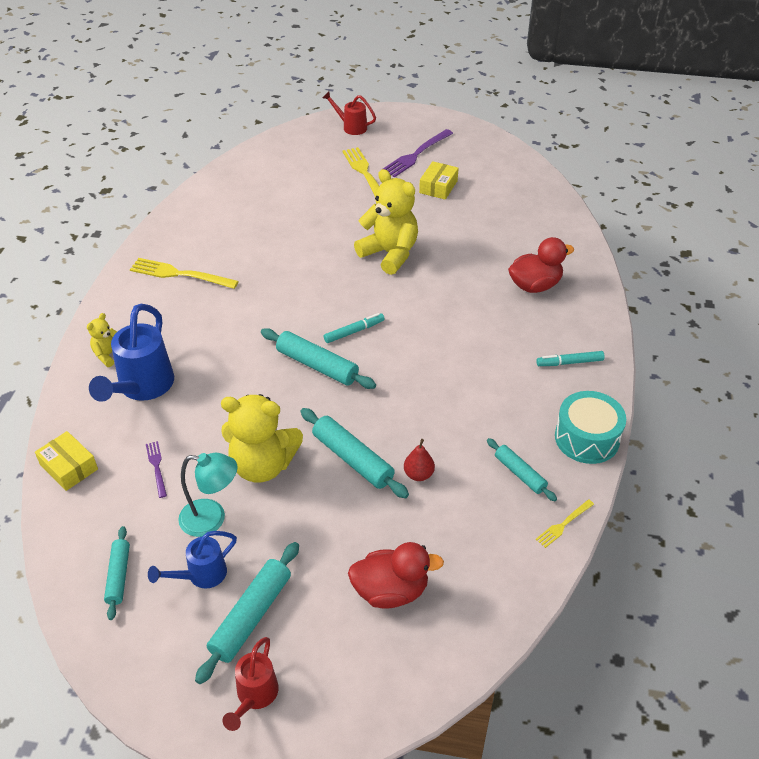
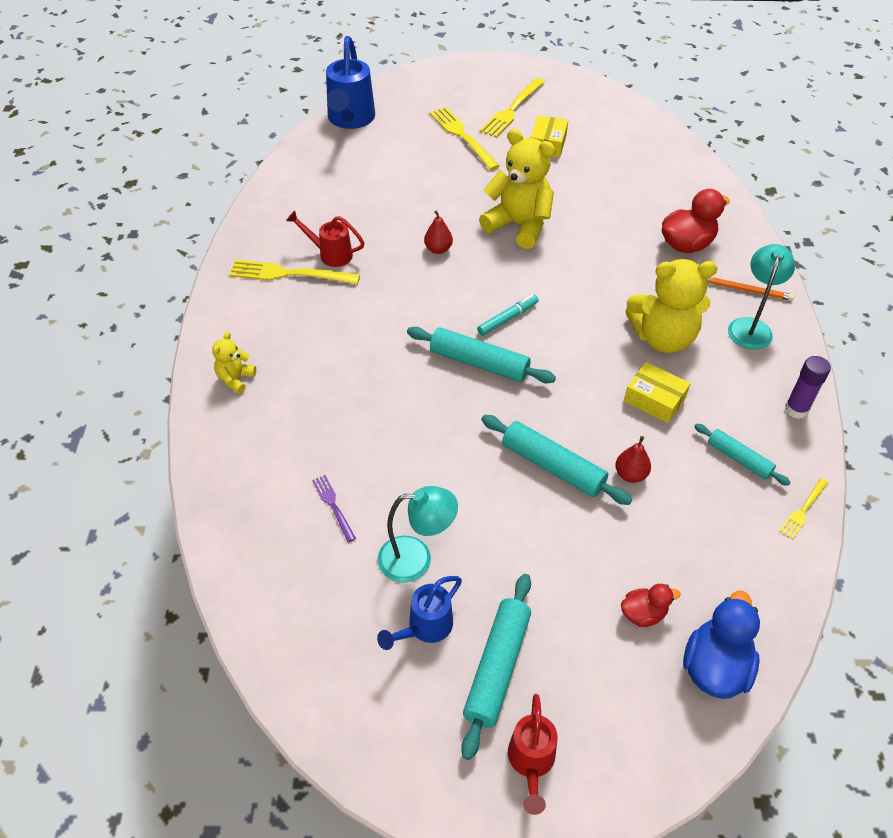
camera: 10 degrees left, 5 degrees up
(69, 467) = (230, 520): yellow box -> yellow box (654, 399)
(118, 576) = (329, 643): turquoise rolling pin -> none
(142, 388) = (287, 414): blue watering can -> blue watering can (350, 120)
(262, 465) = (454, 487): yellow teddy bear -> yellow teddy bear (663, 338)
(313, 267) = (438, 249): none -> red pear
(351, 127) = (430, 84): red watering can -> red watering can (330, 254)
(391, 591) = (643, 614): red duck -> red duck, size x0.57
(416, 155) = (512, 110): purple fork -> yellow fork
(439, 644) = (715, 667): none -> blue duck
(569, 362) = (751, 327): turquoise marker -> turquoise lamp
(577, 331) = (747, 290): none -> orange pencil
(587, 438) = (796, 409): turquoise drum -> purple glue stick

